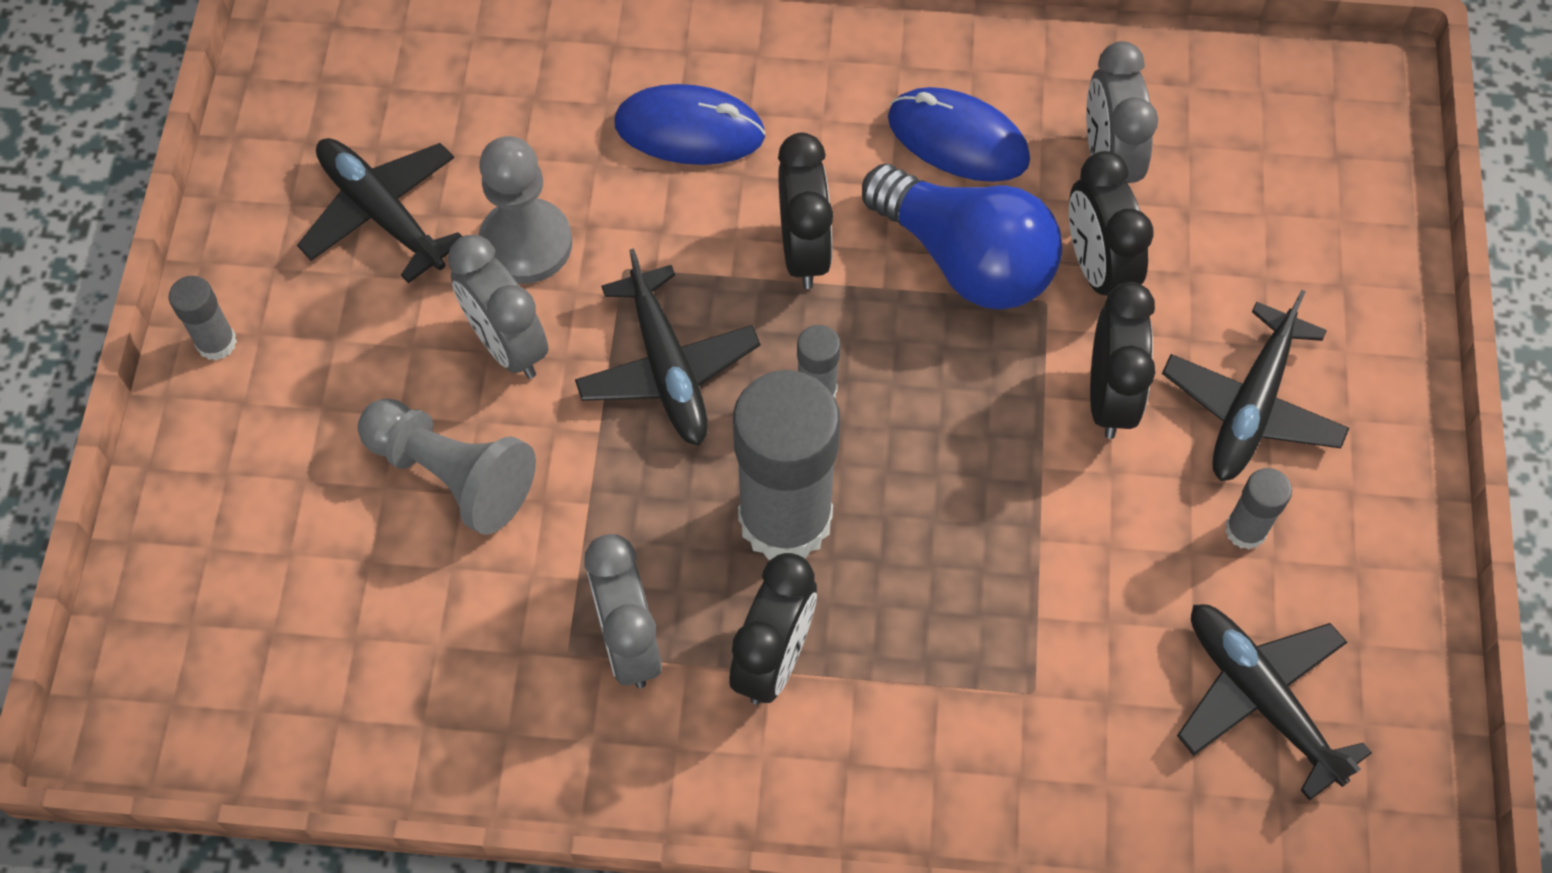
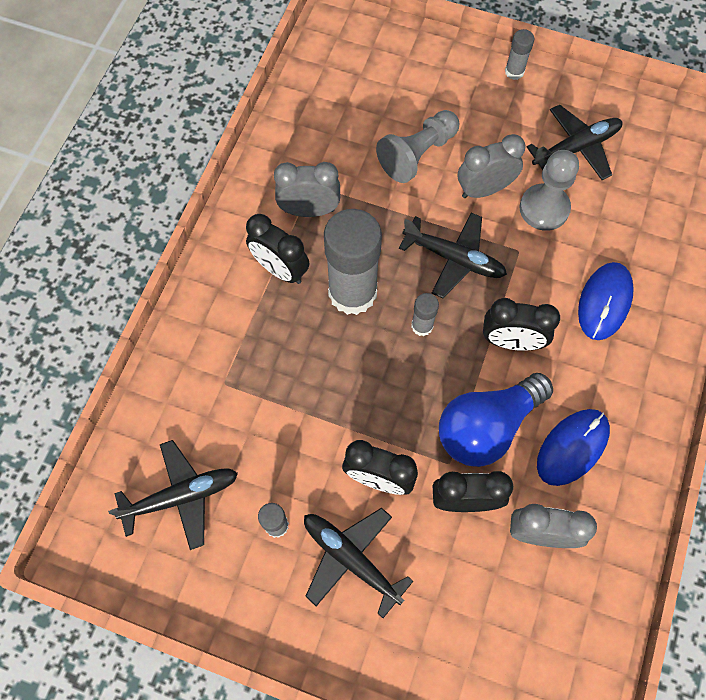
camera: 105 degrees right, 5 degrees up
(667, 368) = (453, 258): black plane -> black plane turned 150 degrees counterclockwise

